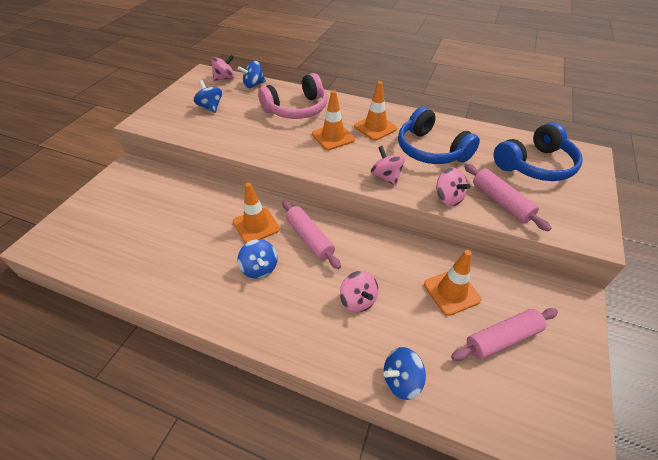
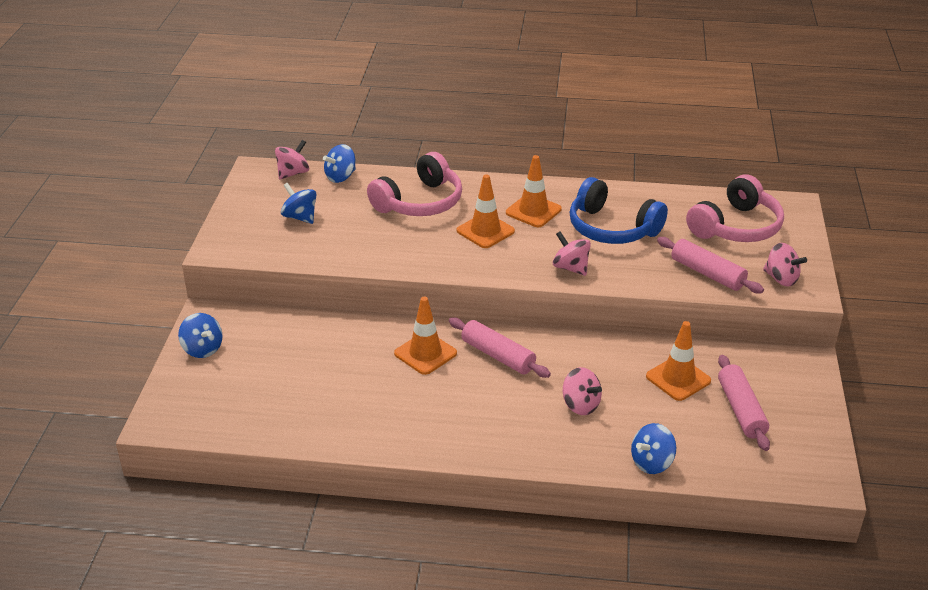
camera: 15 degrees left, 10 degrees down
(259, 268) = (454, 396): blue spinning top -> blue spinning top (202, 349)
(448, 198) = (648, 279): pink spinning top -> pink spinning top (781, 279)
(502, 339) = (741, 410): pink rolling pin -> pink rolling pin turned 60 degrees counterclockwise
(535, 165) = (736, 227): blue headphones -> pink headphones

